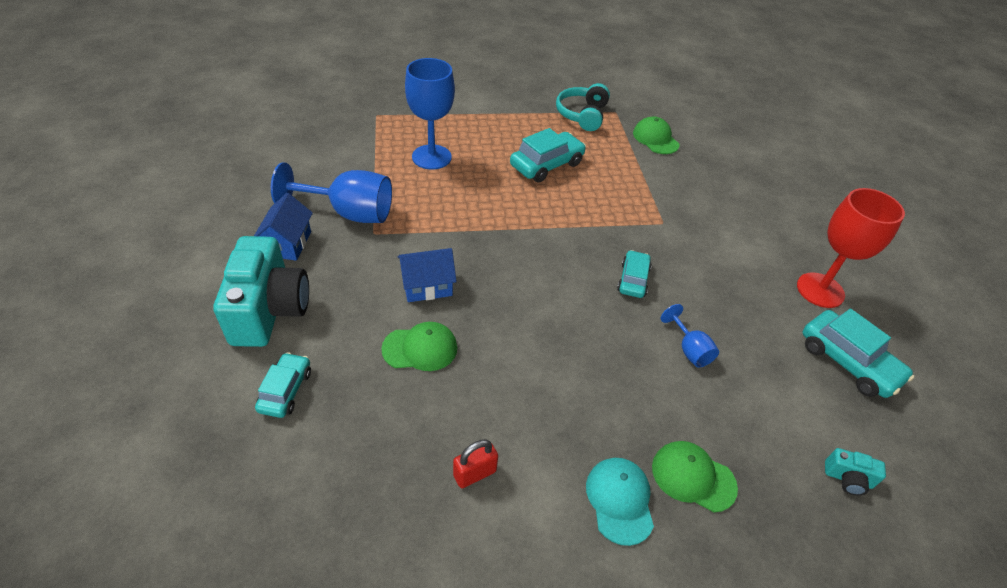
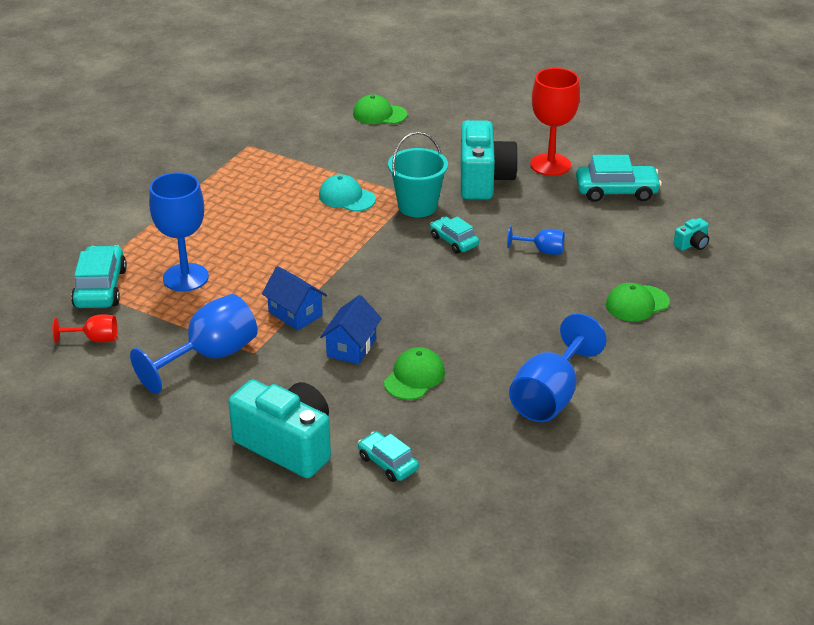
camera: 50 degrees left, 10 degrees down
(288, 243) = (211, 408): blue house -> blue house (295, 314)
(325, 150) = (95, 339): none -> red goblet
(474, 473) = (550, 396): red padlock -> blue goblet
(546, 165) = (275, 218): turquoise car -> turquoise car (100, 288)
(582, 115) = (230, 165): turquoise headphones -> none
(619, 500) = (625, 342): turquoise cap -> turquoise cap (347, 197)
(653, 233) = (417, 206): none -> turquoise bucket
(655, 139) = (310, 144): green cap -> green cap (379, 114)
(739, 256) = (484, 180): none -> turquoise camera

